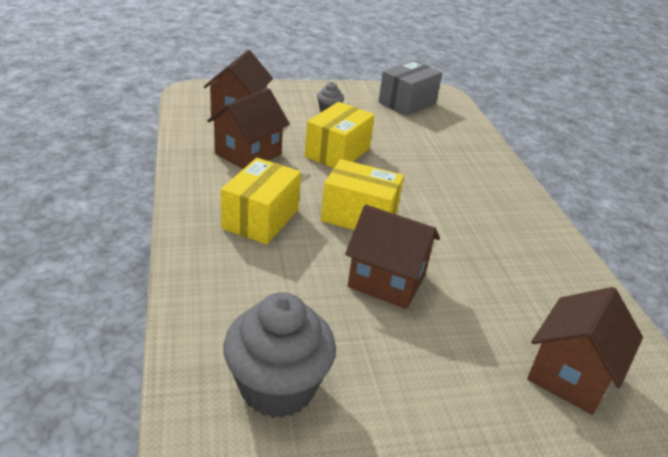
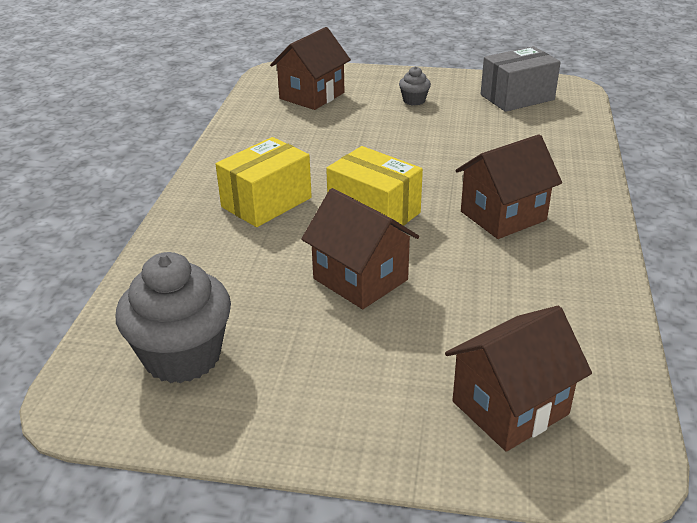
camera: 25 degrees right, 0 degrees up
(248, 154) = (294, 138): brown house -> brown house (503, 216)
(337, 152) = (394, 145): yellow box -> none

